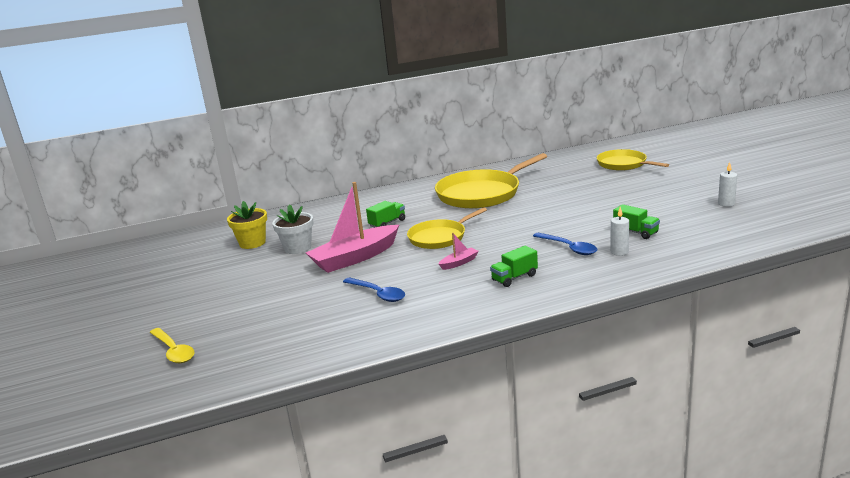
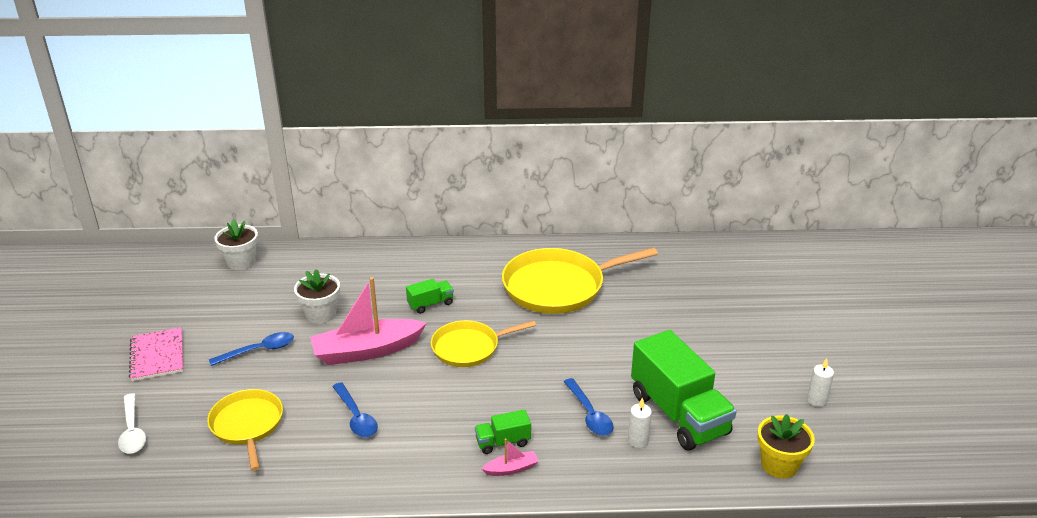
camera: 15 degrees right, 10 degrees up
(164, 303) = (157, 356): none -> pink notebook
(173, 351) = (132, 431): yellow spoon -> white spoon
(202, 237) = (241, 262): none -> white flower pot
(252, 243) = (282, 290): yellow flower pot -> yellow flower pot (779, 465)
(258, 279) = (259, 350): none -> blue spoon
(459, 263) = (463, 397): pink boat -> pink boat (511, 469)
(624, 164) = (751, 286): yellow pan -> yellow pan (247, 425)
(635, 232) = (678, 414): green truck -> green truck, size x2.21

